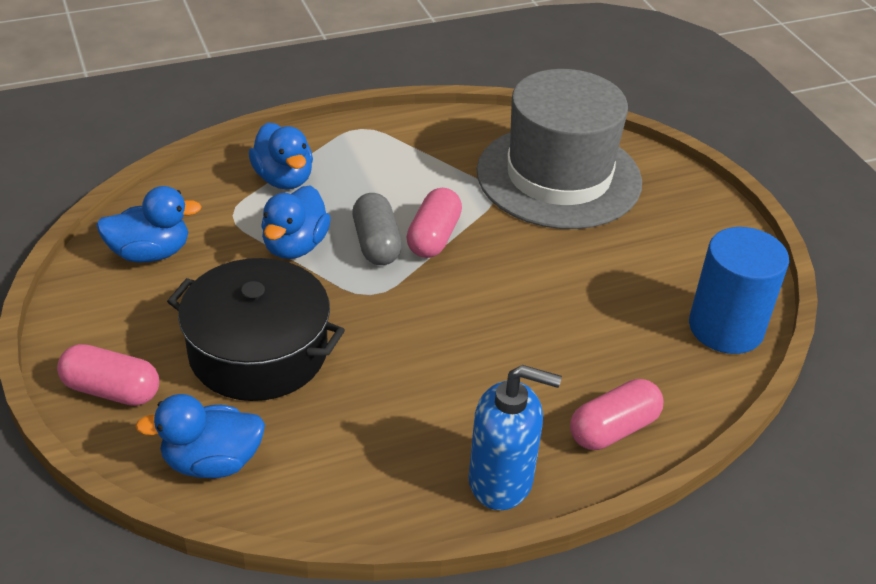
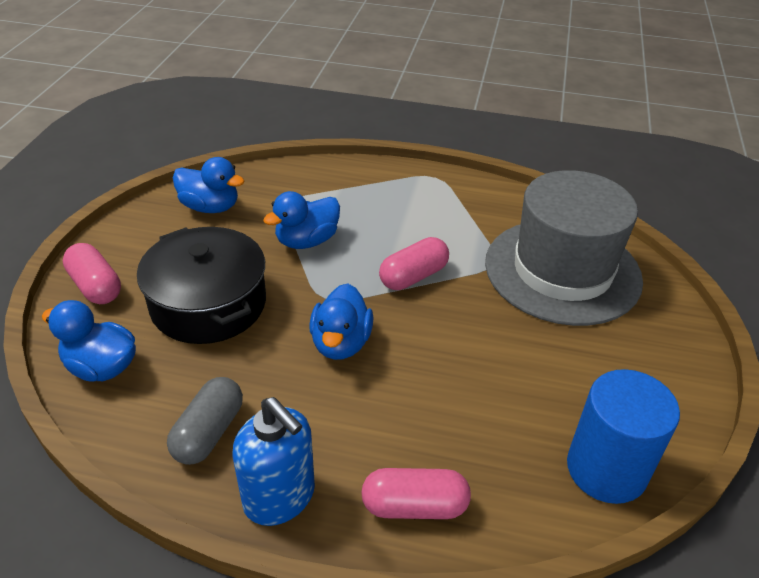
camera: 35 degrees right, 0 degrees up
(284, 179) = (345, 192): blue duck -> blue duck (341, 343)
(376, 243) = (365, 263): grey capsule -> grey capsule (209, 432)

